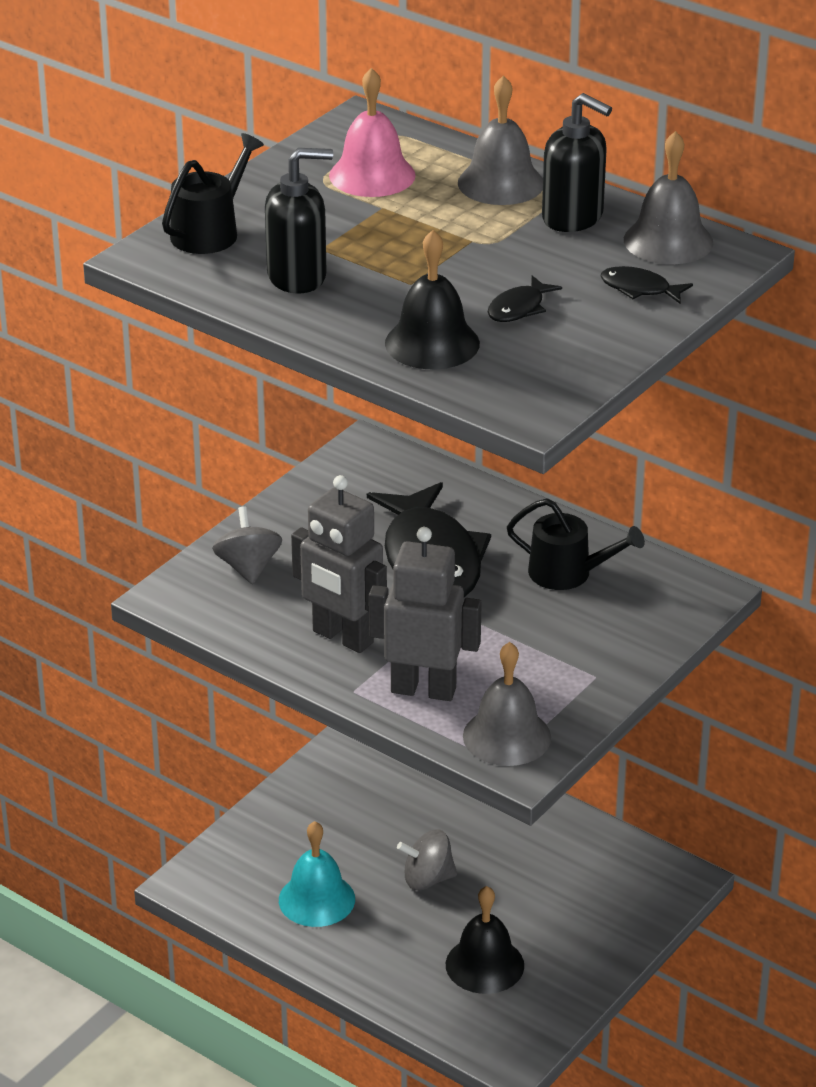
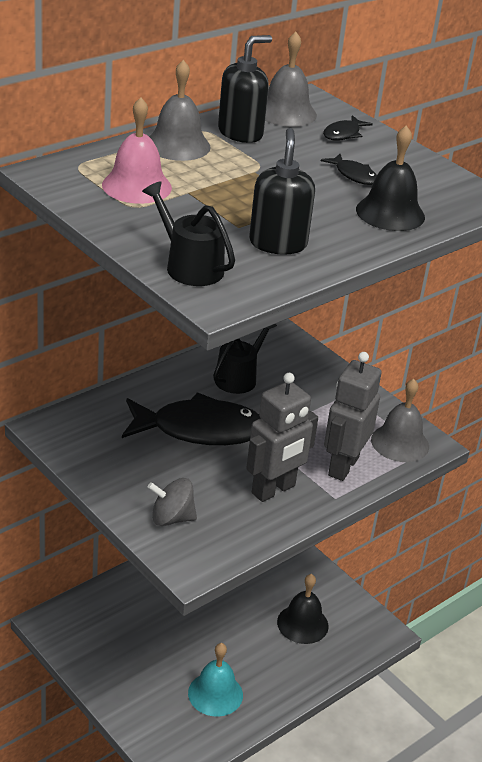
camera: 80 degrees left, 0 degrees up
(427, 879) = (215, 631): grey spinning top -> none

